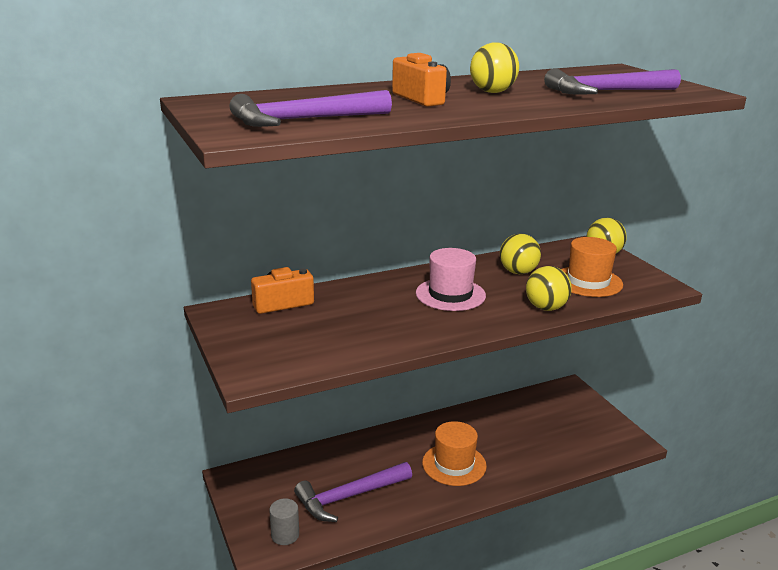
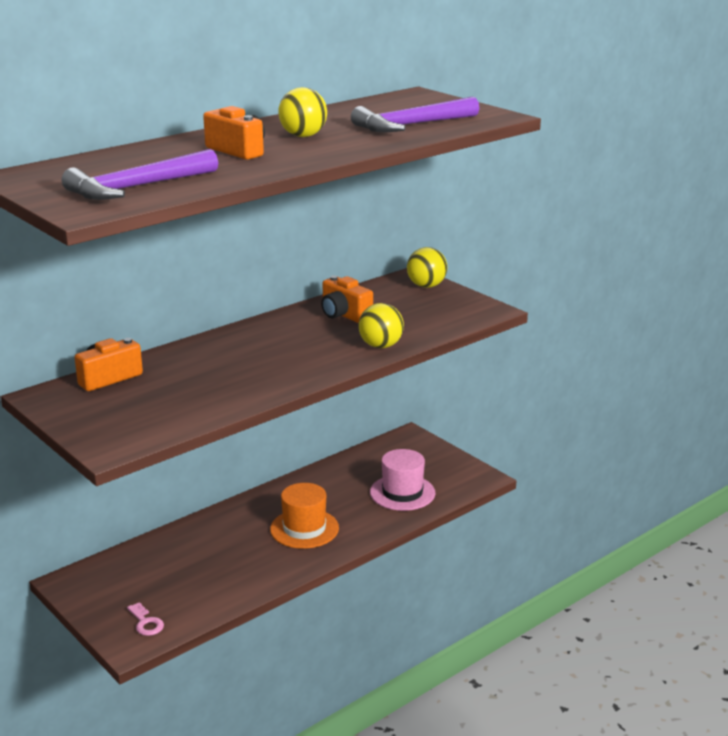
camera: 15 degrees left, 0 degrees up
(285, 535) = (146, 623): grey cylinder -> pink key
(349, 497) = (202, 577): purple hammer -> none
(450, 294) = (282, 346): pink hat -> pink hat (402, 493)
(518, 272) = (344, 315): yellow ball -> orange camera
(588, 281) = (416, 315): orange hat -> none

